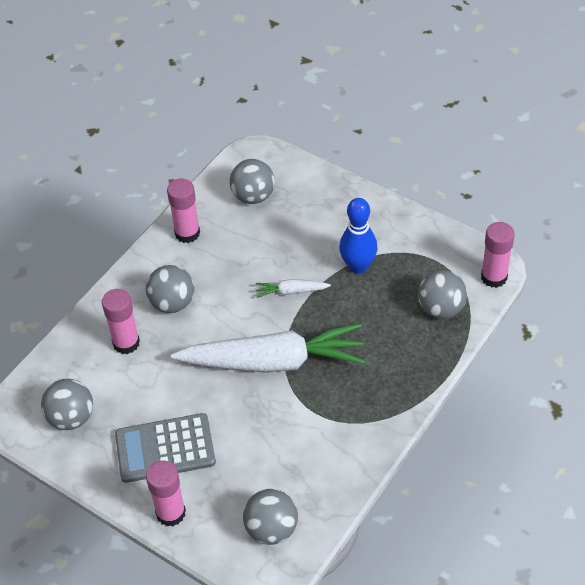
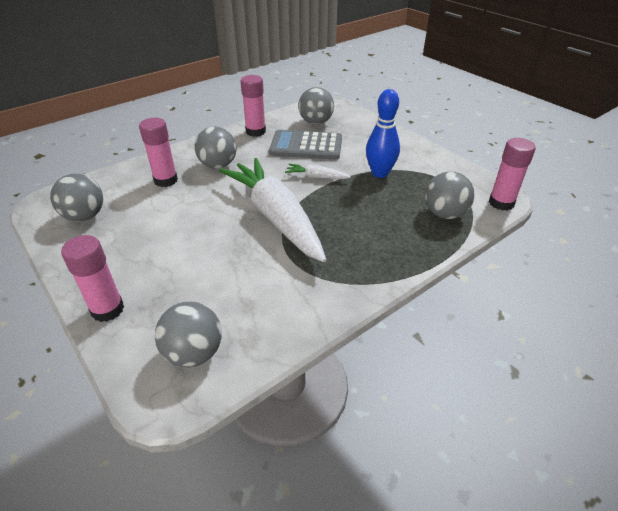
camera: 15 degrees right, 10 degrees down
(165, 448) = (142, 256): grey calculator -> grey calculator (306, 146)
(273, 361) = (276, 217): white carrot -> white carrot turned 135 degrees counterclockwise

